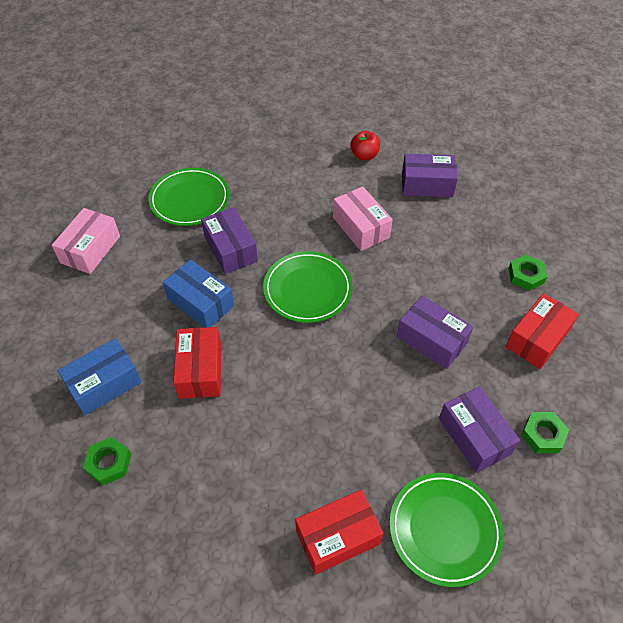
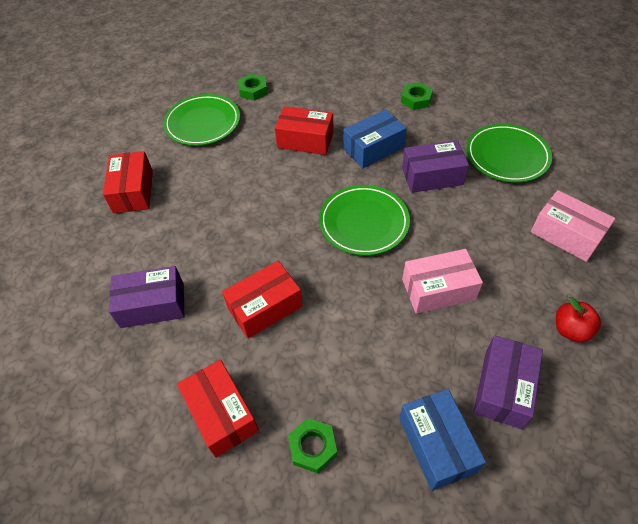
camera: 110 degrees right, 0 degrees up
(90, 249) = (453, 91): pink box -> pink box (566, 235)
(104, 384) = (316, 91): blue box -> blue box (437, 444)
(431, 340) = (265, 307): purple box -> red box
(444, 529) = (96, 255): green plate -> green plate (203, 123)
(543, 435) = (120, 364): green nut -> green nut (416, 99)

